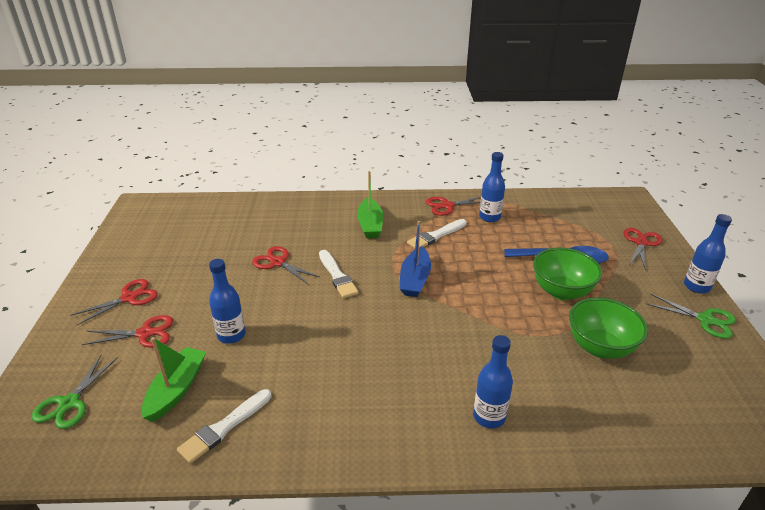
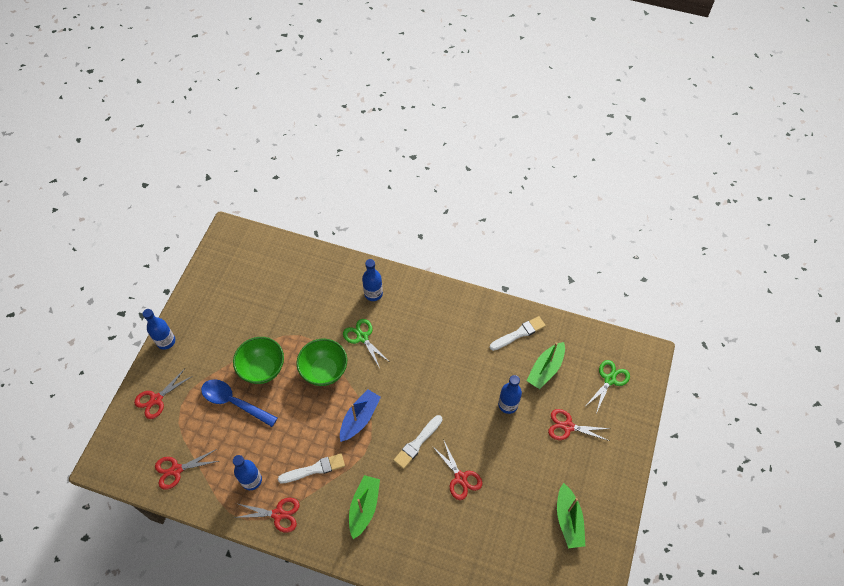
camera: 160 degrees left, 25 degrees up
(129, 298) = (582, 472): red scissors -> red scissors (176, 470)
(150, 260) = (568, 520): none -> green boat
(337, 276) = (417, 443): white brush -> white brush turned 135 degrees counterclockwise
(600, 347) = (277, 315): green bowl -> green bowl (324, 371)
(705, 320) = (192, 313): green scissors -> green scissors (362, 337)

